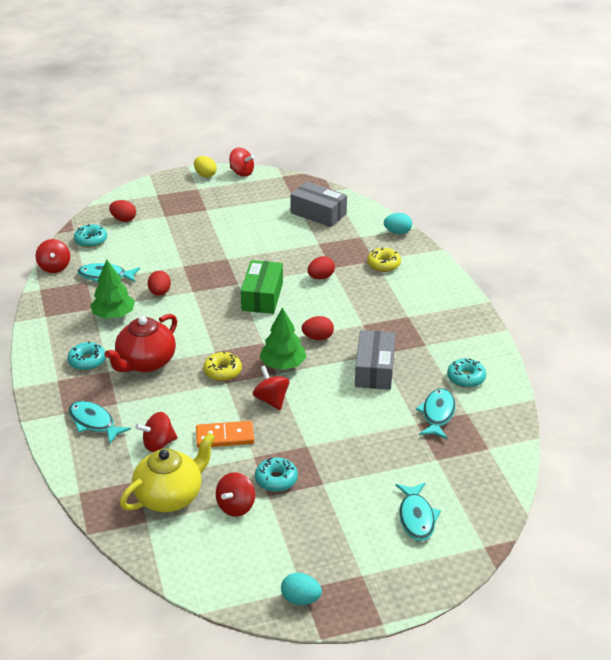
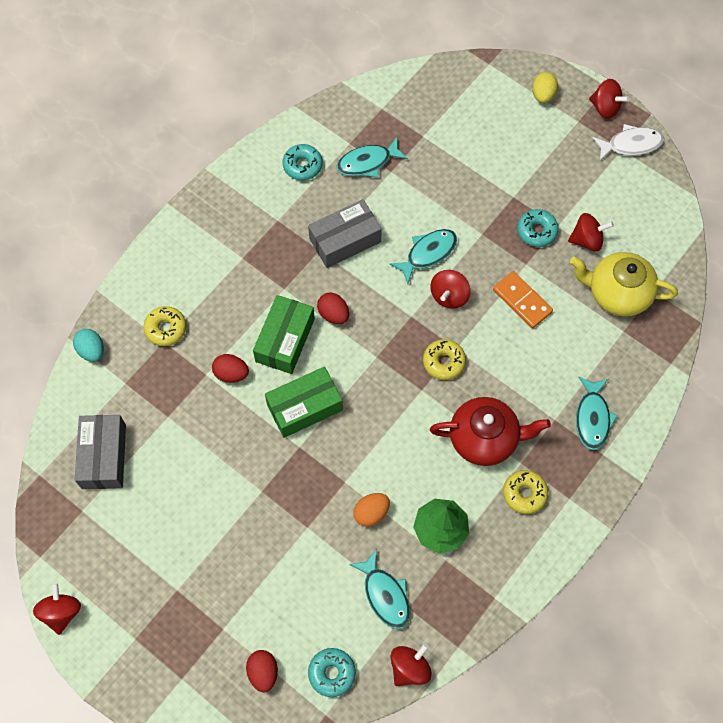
camera: 125 degrees left, 30 degrees up
(87, 361) = (524, 494): turquoise donut -> yellow donut
(158, 444) = (572, 345): red spinning top -> red spinning top (605, 108)
(160, 293) = (371, 513): red egg -> orange egg
(205, 175) = (95, 654): yellow egg -> yellow egg (543, 95)
(283, 364) = (395, 318): green tree -> none
(301, 599) = (631, 144): turquoise egg -> white fish
(321, 308) = (285, 340): none -> green box
(416, 517) = (496, 117): turquoise fish -> turquoise fish (428, 253)

